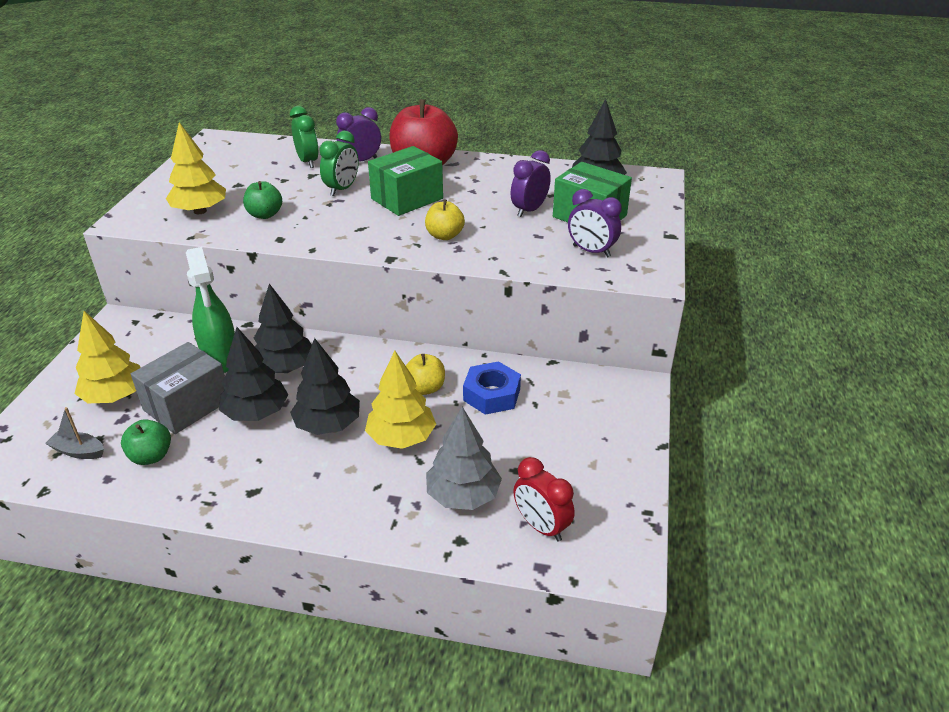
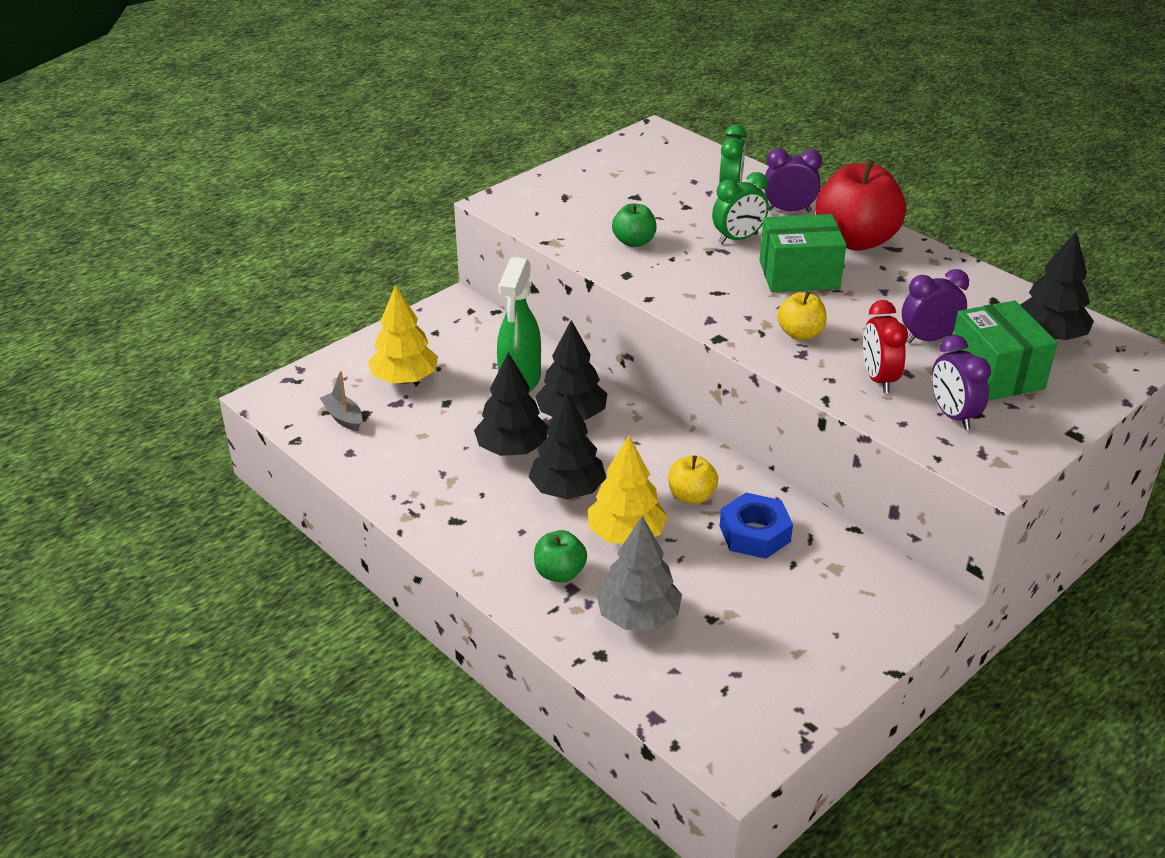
camera: 35 degrees right, 0 degrees up
(151, 456) = (396, 449): green apple -> green apple (560, 573)
(187, 405) = (458, 414): grey box -> none
(200, 211) = (575, 215): yellow tree -> none
(541, 526) = (688, 682): red clock -> red clock (878, 379)

